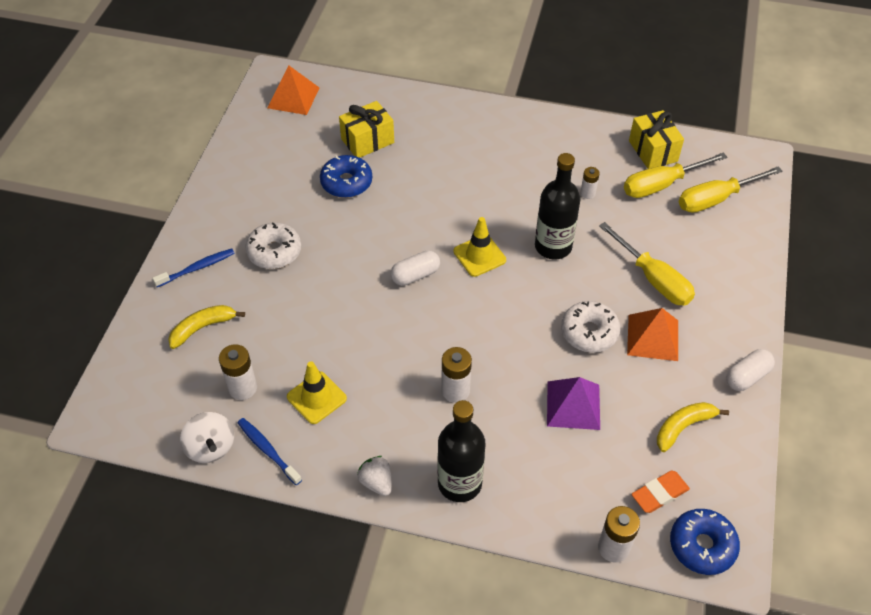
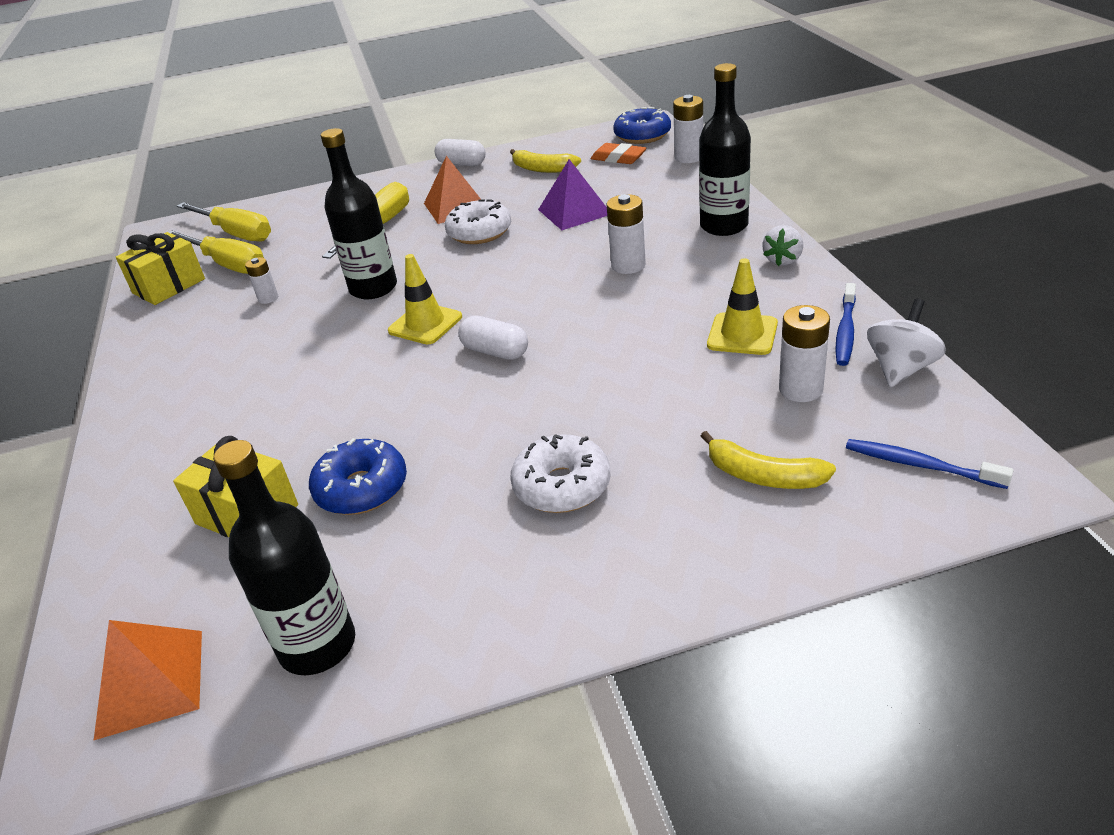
camera: 115 degrees left, 15 degrees down
(197, 268) = (671, 550): blue toothbrush -> blue toothbrush (920, 465)
(264, 144) = (317, 645): none -> black bottle

